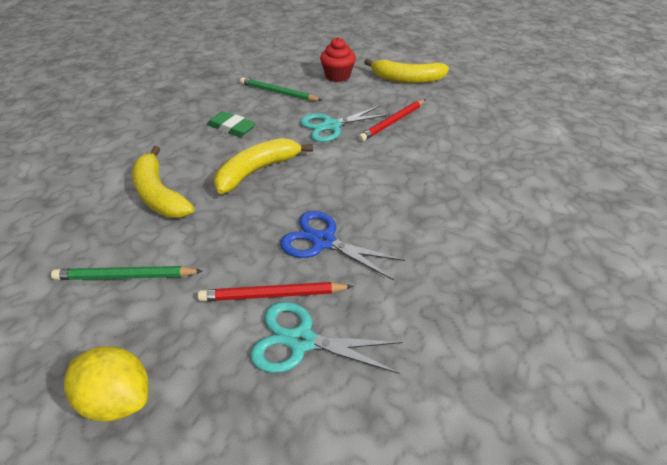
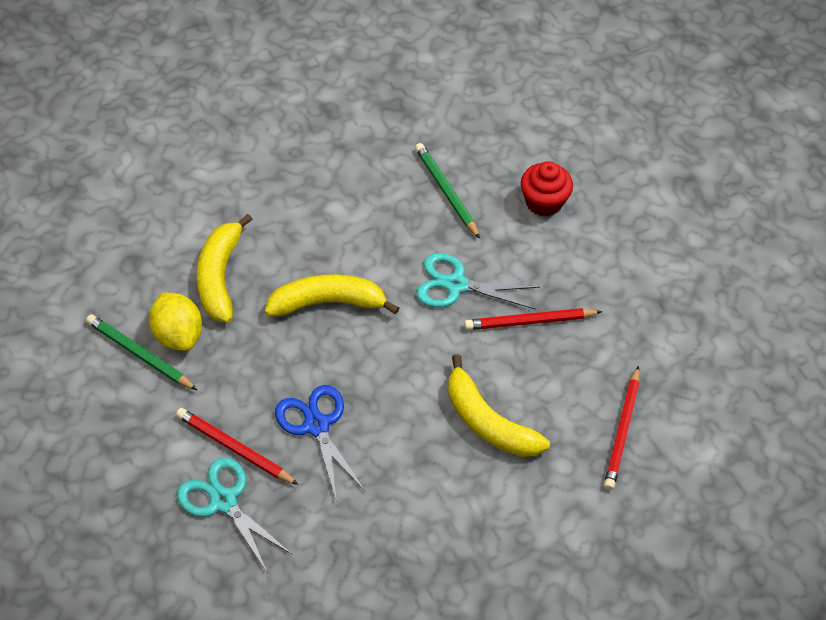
camera: 35 degrees right, 10 degrees up
(119, 397) = (79, 456): yellow lemon -> yellow lemon (178, 335)
(231, 128) = (350, 222): green eraser -> none
(406, 79) = (624, 260): yellow banana -> yellow banana (488, 422)
(504, 142) = (622, 431): none -> red pencil

